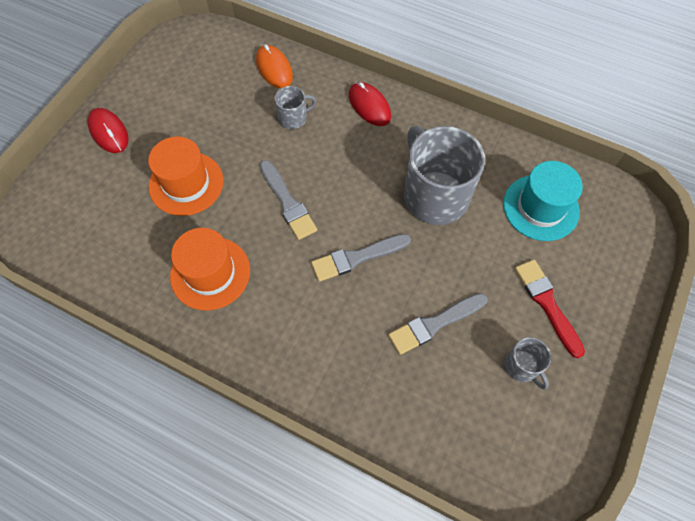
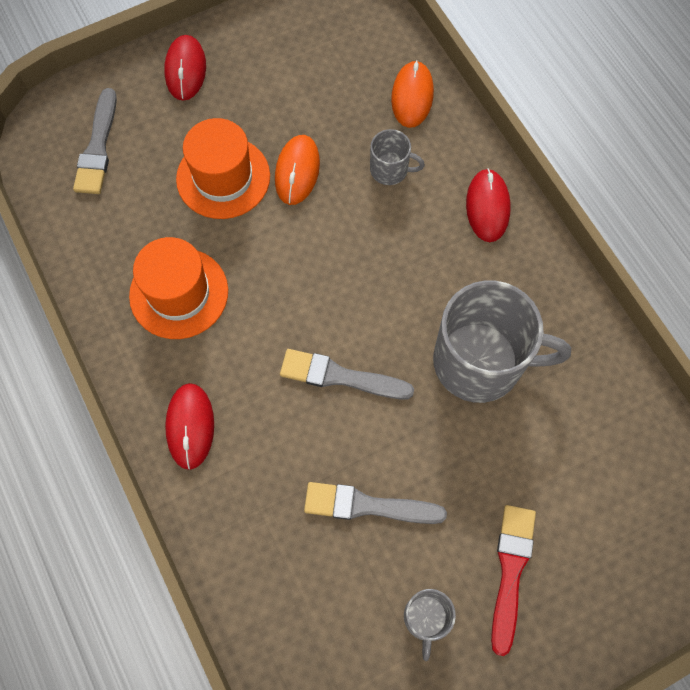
camera: 35 degrees right, 5 degrees up
(234, 152) = (297, 171): none -> orange mouse
(283, 352) = (190, 426): none -> red mouse
(288, 203) = (312, 266): grey brush -> grey brush (98, 147)
(434, 196) = (480, 362): grey mug -> grey mug turned 90 degrees clockwise
(540, 207) = (595, 457): turquoise hat -> none

